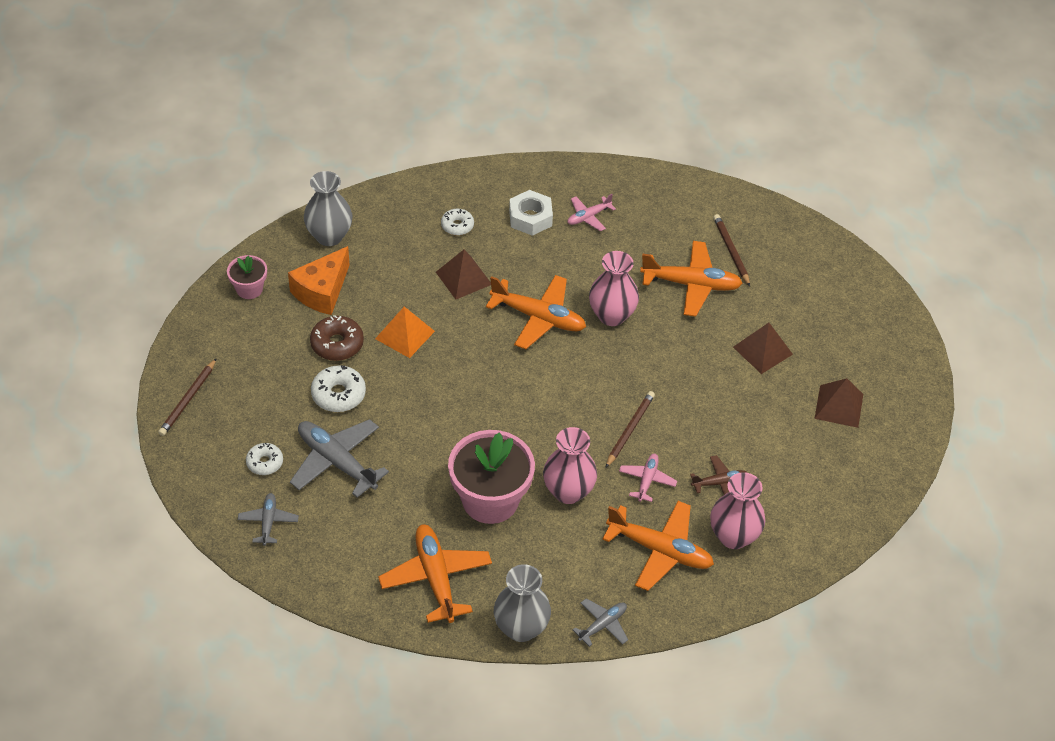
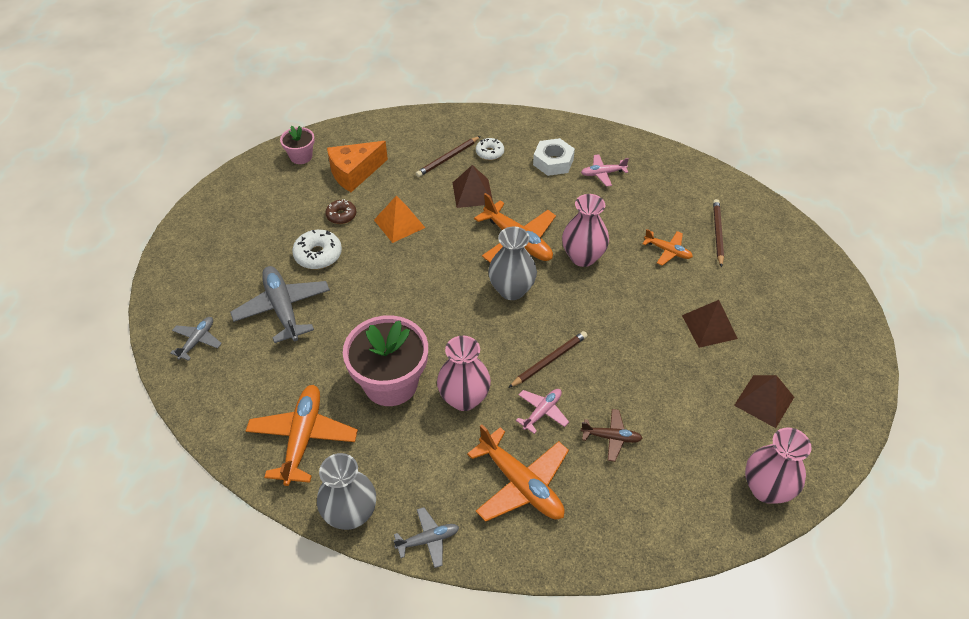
camera: 25 degrees right, 0 degrees up
(188, 399) = (202, 224): brown pencil -> brown pencil (448, 158)
(265, 463) = (226, 291): white donut -> none
(329, 236) = (385, 135): grey vase -> grey vase (511, 290)
(337, 344) = (341, 215): brown donut -> brown donut, size x0.66
(691, 284) = (668, 251): orange plane -> orange plane, size x0.54
(733, 536) = (600, 495): pink vase -> pink vase (766, 489)

